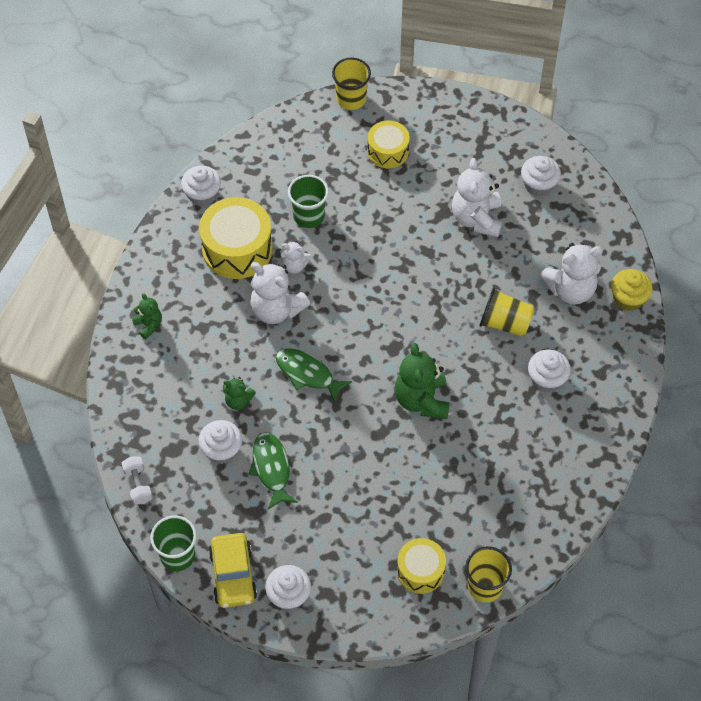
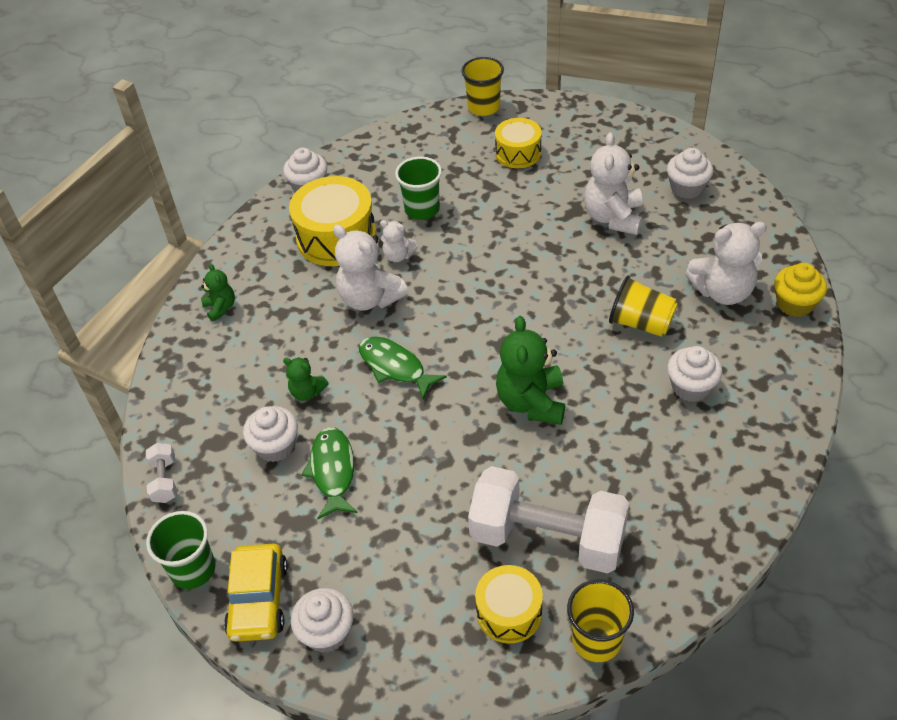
camera: 10 degrees right, 10 degrees down
(444, 512) = (547, 538): none -> white dumbbell

